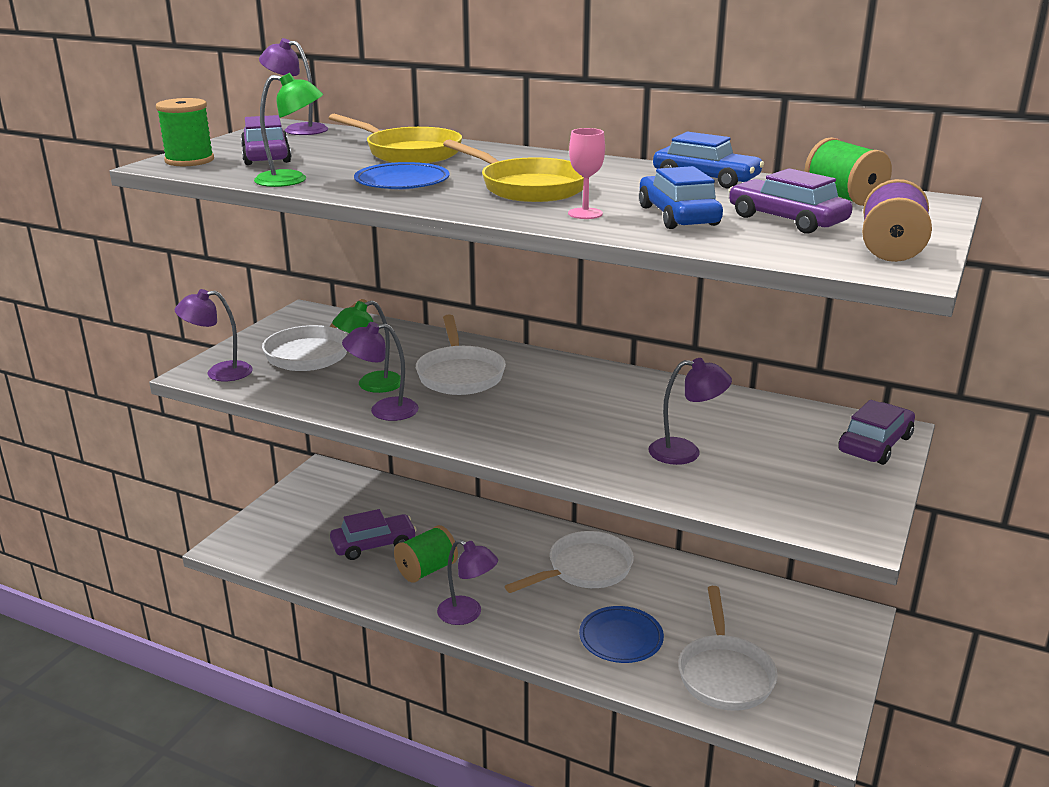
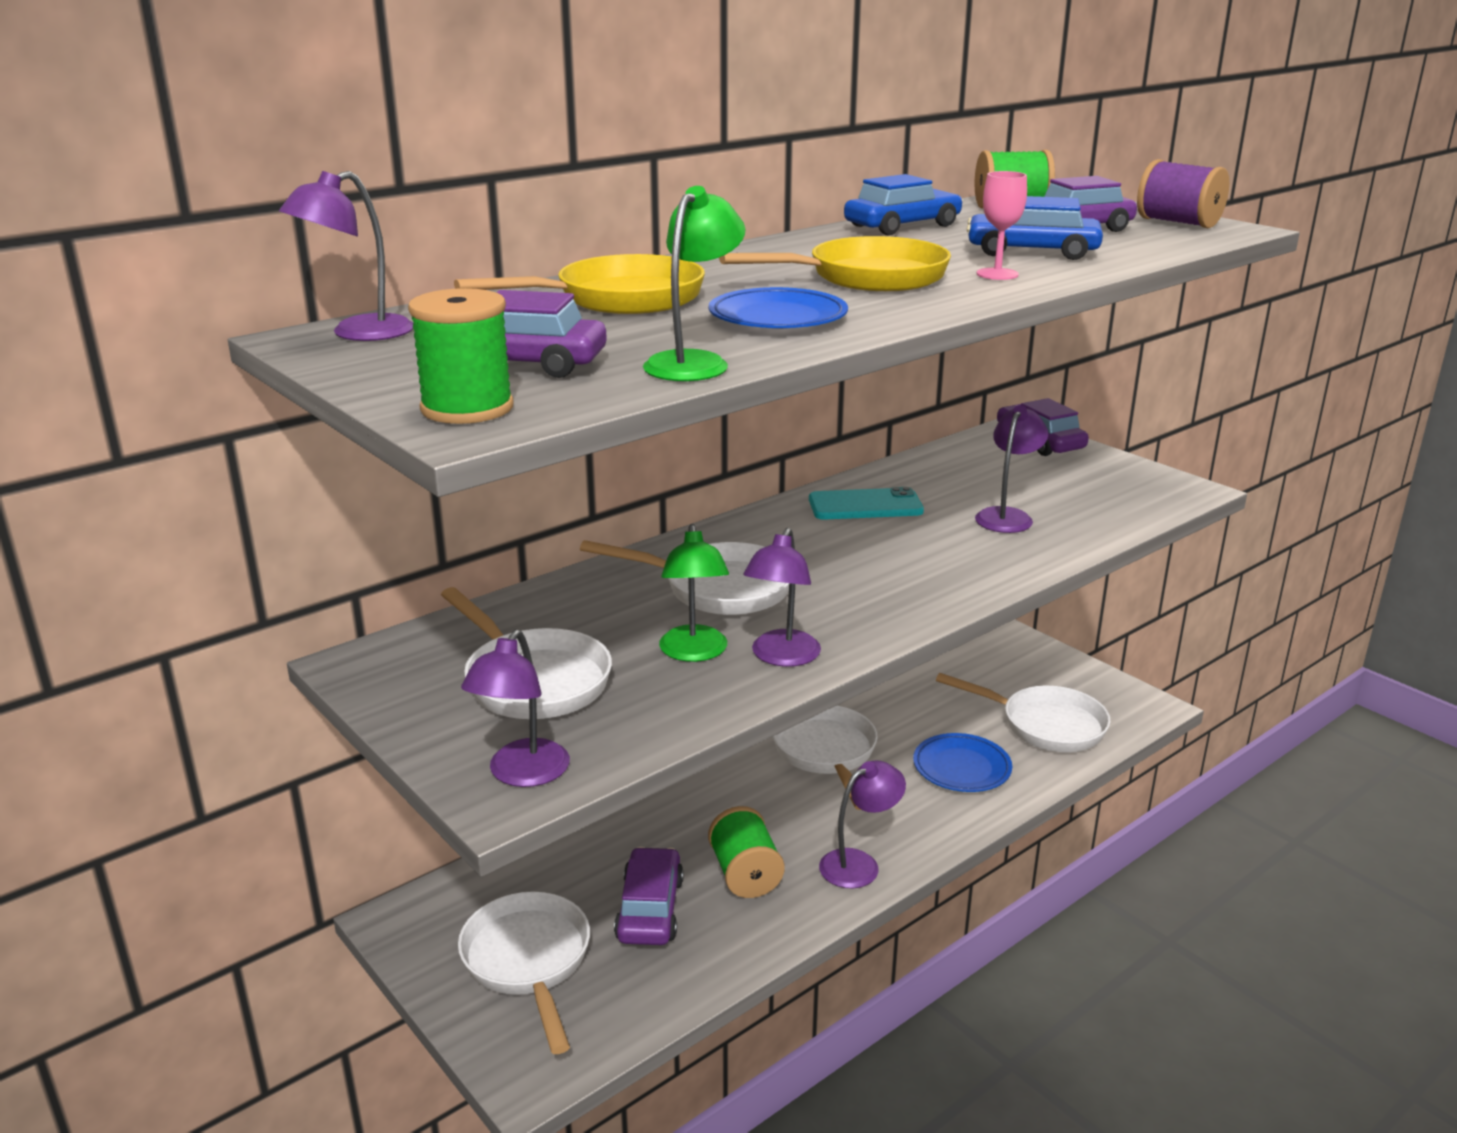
camera: 65 degrees left, 0 degrees up
(309, 519) = (528, 962): none -> white pan
(640, 395) = (865, 505): none -> turquoise phone

